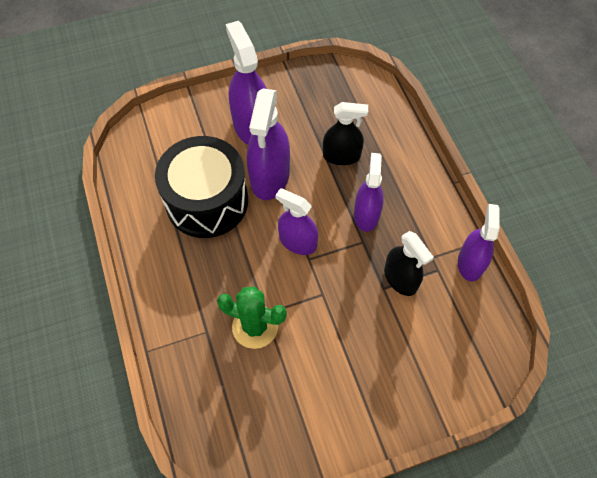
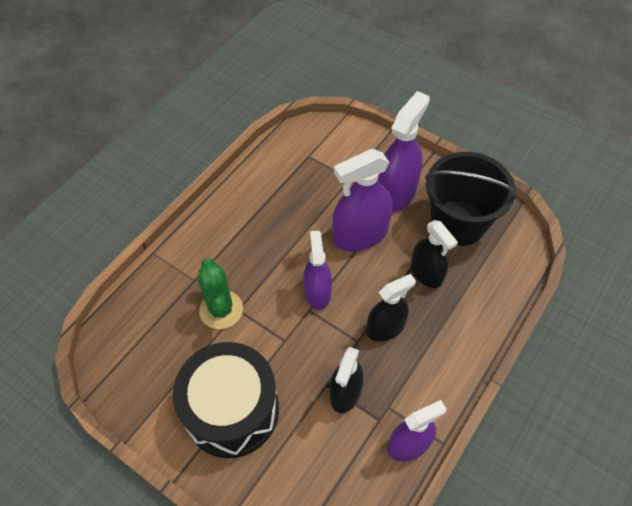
camera: 55 degrees right, 5 degrees down
(207, 201) = (302, 208): black drum -> black drum (232, 410)
(315, 105) = (458, 222): none -> black bucket
(366, 215) = (385, 327): purple spray bottle -> black spray bottle

